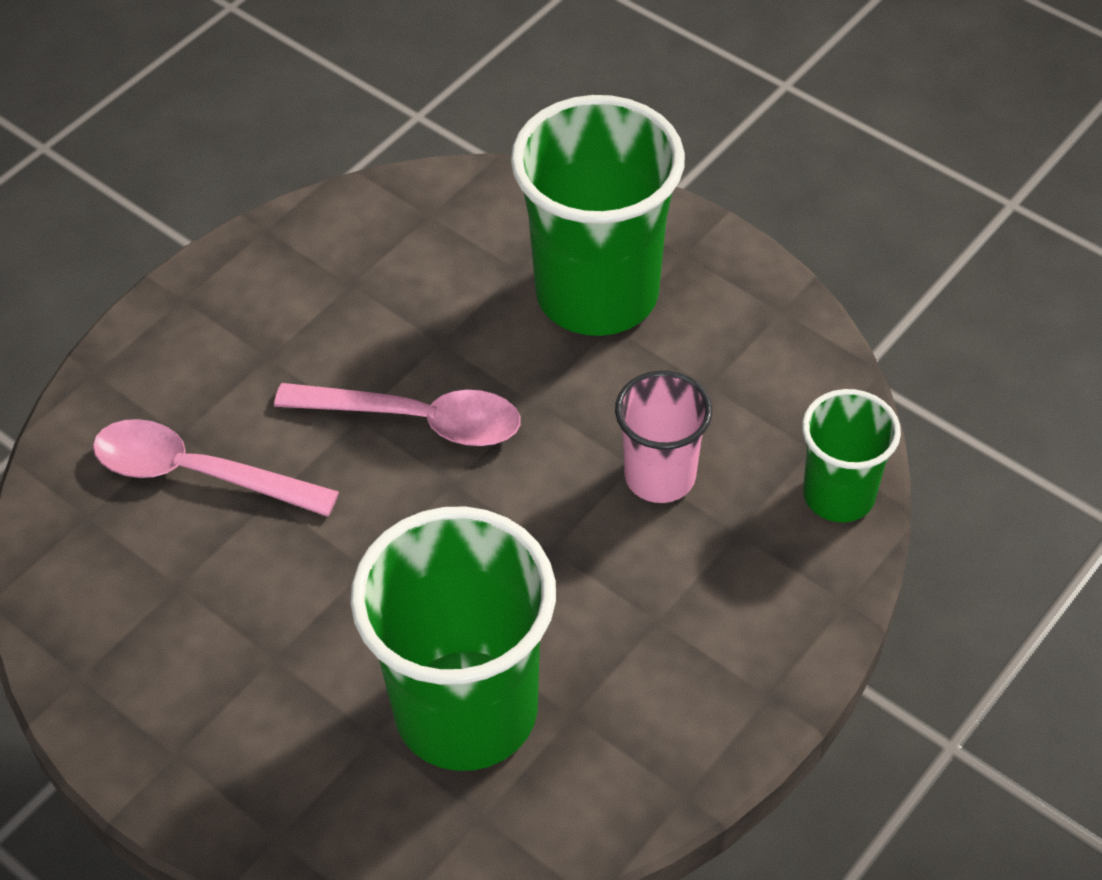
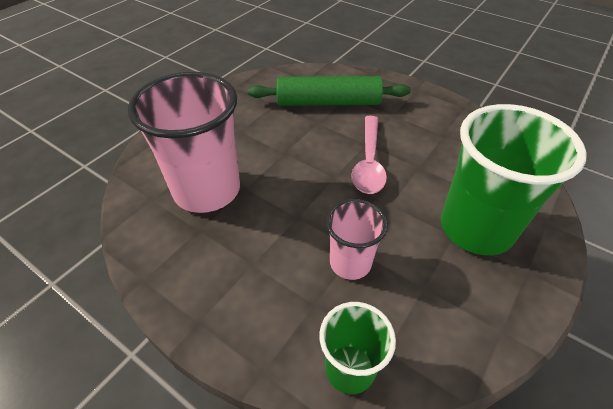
camera: 85 degrees right, 5 degrees down
(197, 473) = (328, 102): pink spoon -> green rolling pin
(466, 710) = (207, 190): green cup -> pink cup

